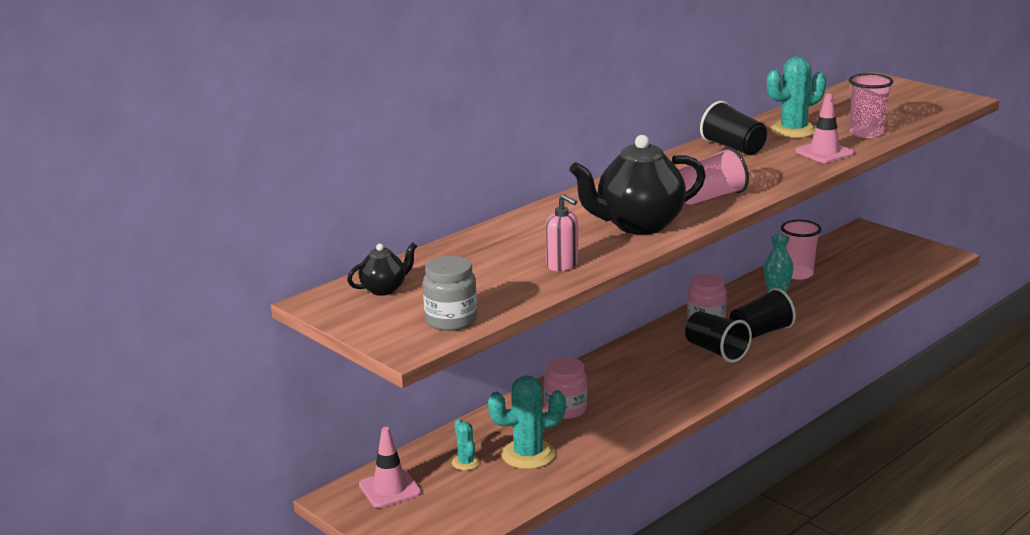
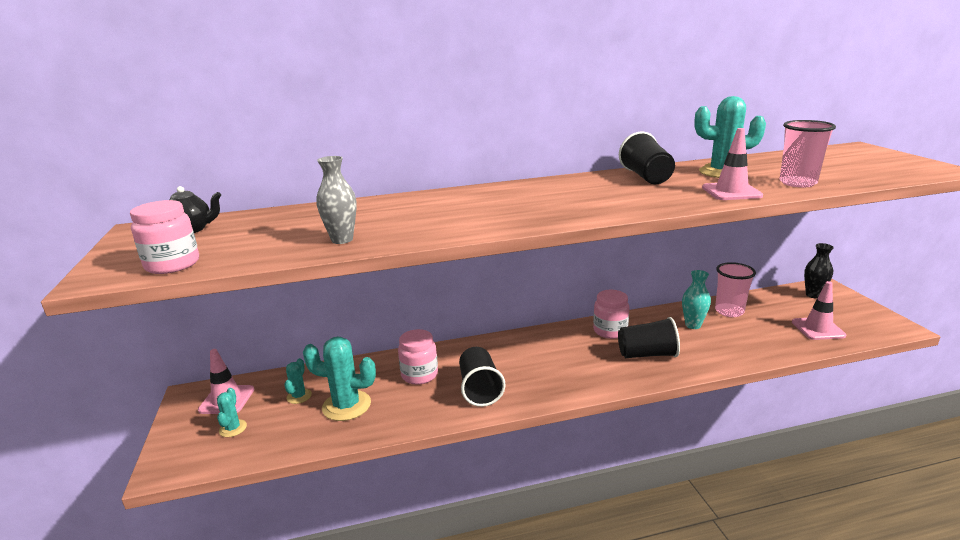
camera: 30 degrees right, 0 degrees up
(439, 506) = (233, 428): none -> turquoise cactus
(451, 320) = (172, 265): grey jar -> pink jar
(562, 265) = (342, 240): pink soap dispenser -> grey vase
(638, 225) = (462, 220): black teapot -> none
(709, 197) = (563, 210): pink cup -> none
(716, 351) = (591, 360): black cup -> black cup (480, 389)
(858, 240) = (813, 295): none -> black vase
(884, 272) = (818, 329): none -> pink traffic cone

